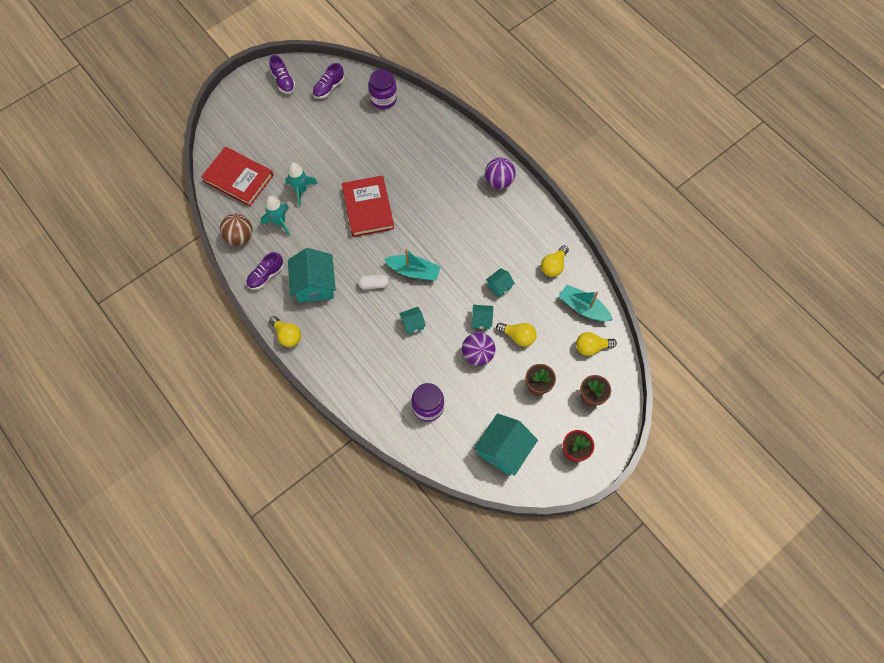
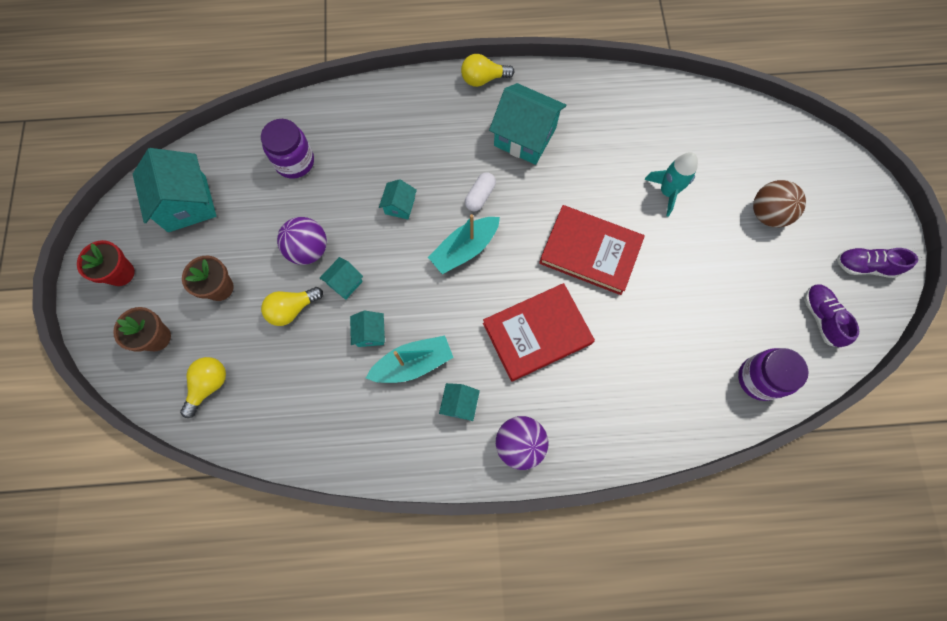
camera: 125 degrees right, 5 degrees up
(238, 178) = (729, 135): red book -> red book (537, 333)
(239, 237) = (643, 97): brown ball -> brown ball (767, 214)
(266, 275) = (572, 96): purple shoe -> none
(279, 222) = (636, 146): turquoise rocket -> none
(501, 219) = (459, 404): none -> turquoise house
(553, 266) = (345, 422): yellow light bulb -> none
(583, 308) = (262, 415): turquoise boat -> turquoise boat (413, 363)

